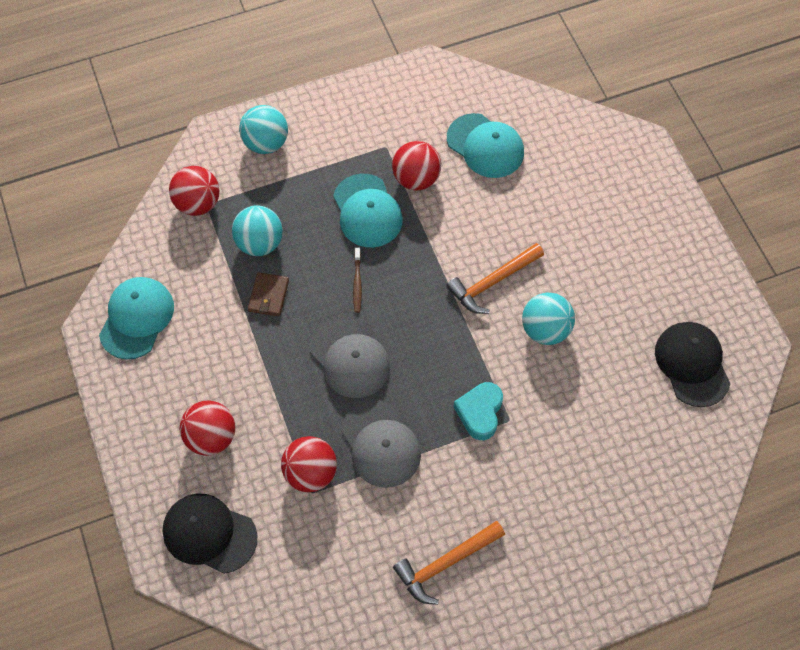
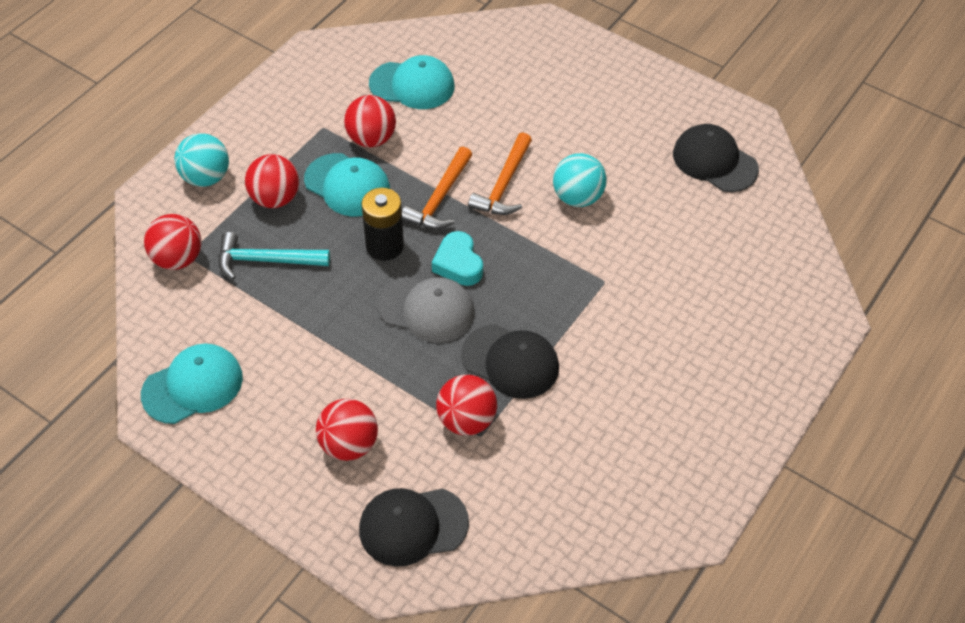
camera: 35 degrees left, 10 degrees down
(137, 318) = (193, 386): turquoise cap -> turquoise cap turned 75 degrees clockwise
(260, 243) = (266, 260): turquoise ball -> turquoise hammer
(269, 296) = (309, 299): brown wallet -> none
(304, 191) = (275, 198): none -> red ball
(357, 283) = (384, 246): brown toothbrush -> black battery
(380, 444) = (510, 361): grey cap -> black cap
(445, 564) = (644, 422): orange hammer -> orange hammer (440, 198)
(480, 412) = (575, 289): turquoise heart -> turquoise heart (458, 264)

